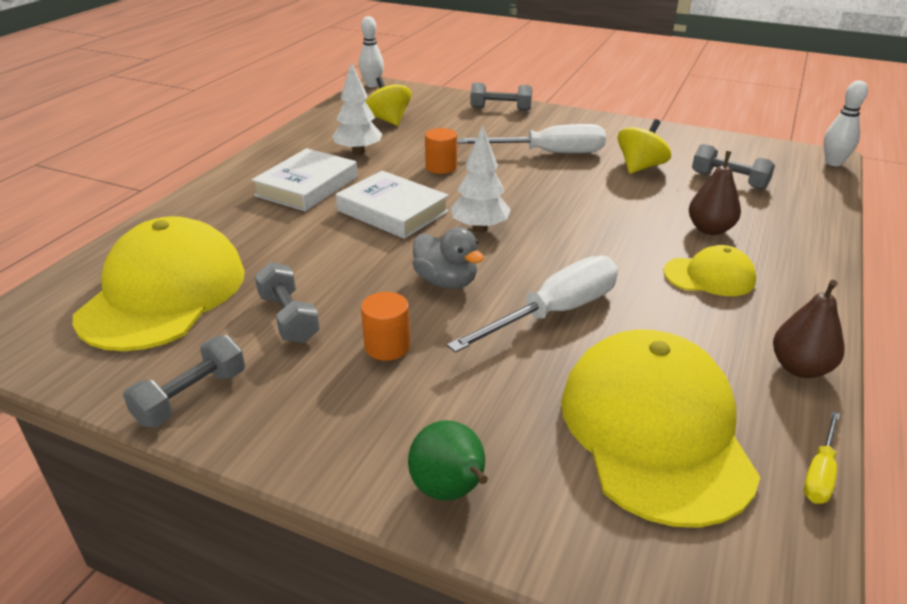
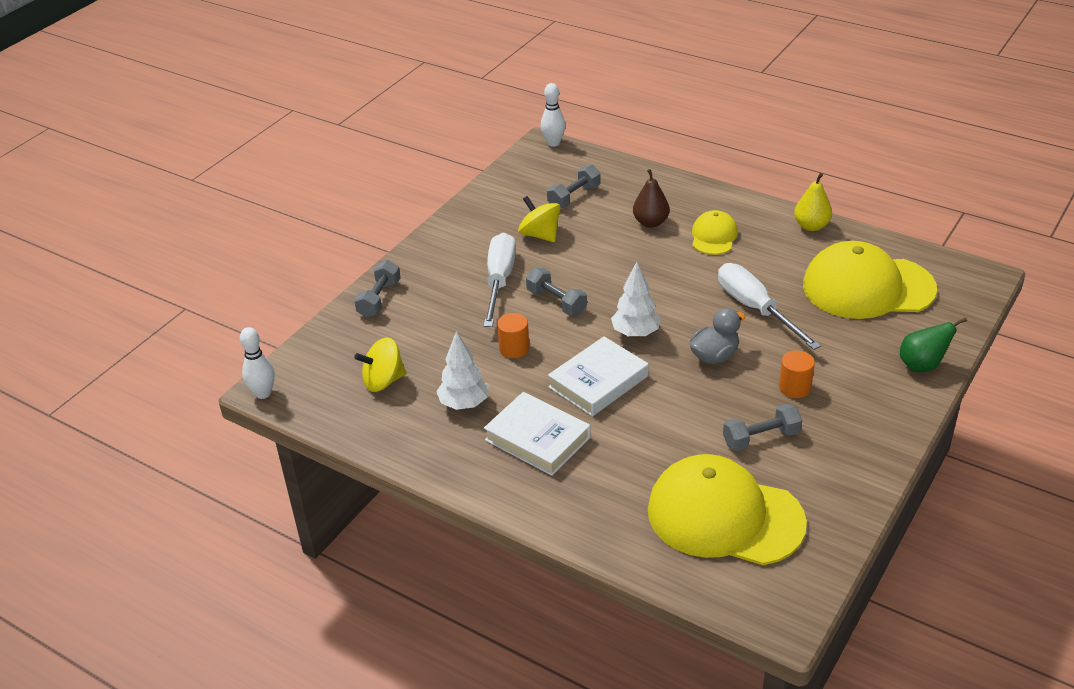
camera: 80 degrees left, 5 degrees up
(192, 397) = (854, 480): grey dumbbell -> grey dumbbell (556, 302)
(800, 368) = (811, 226): brown pear -> yellow pear
(819, 473) = (893, 242): yellow screwdriver -> none

